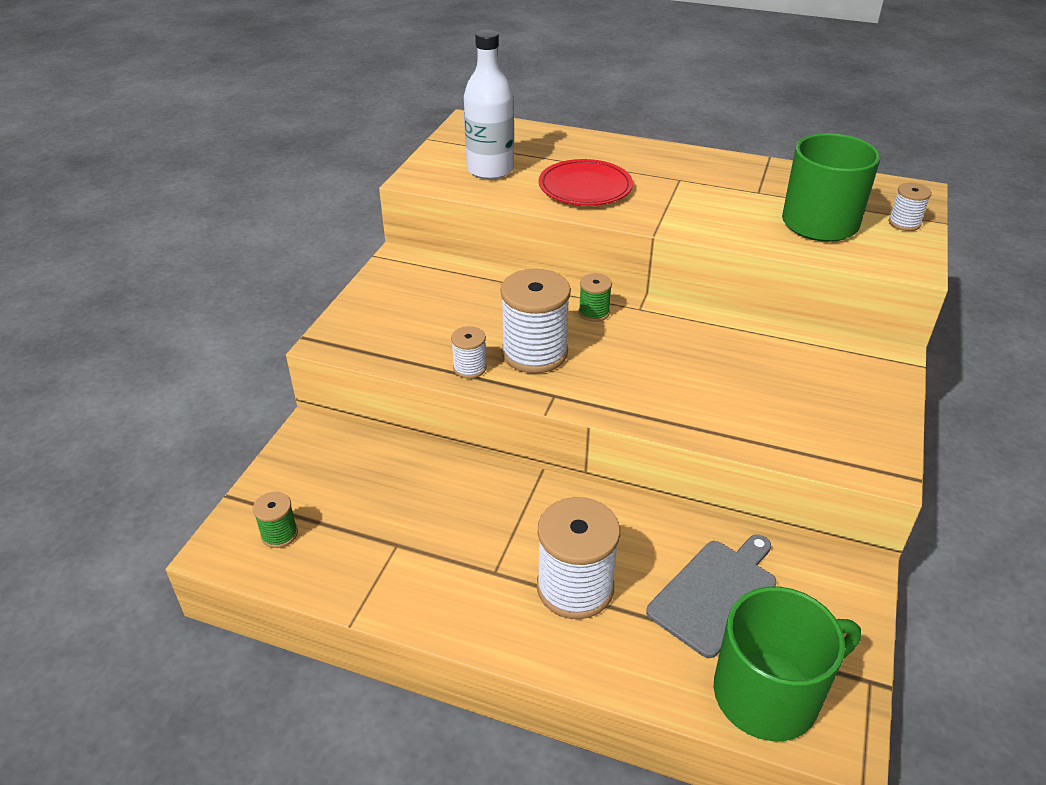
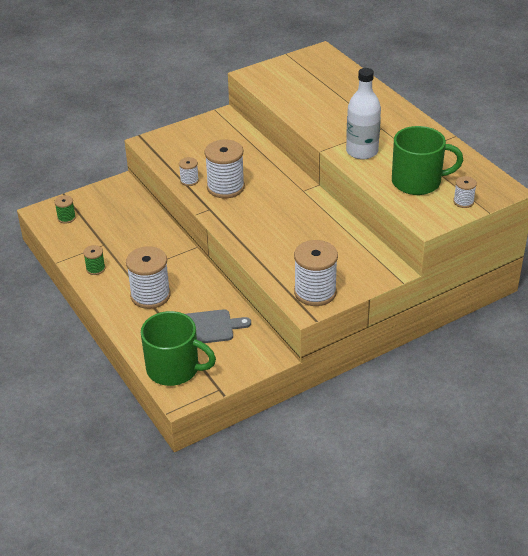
camera: 40 degrees right, 0 degrees up
(490, 170) = (291, 84): white bottle -> white bottle (362, 151)
(585, 187) = (325, 112): red plate -> none
(594, 313) = (278, 182): green spool -> green spool (95, 269)
(858, 439) = (315, 292): none -> white spool

